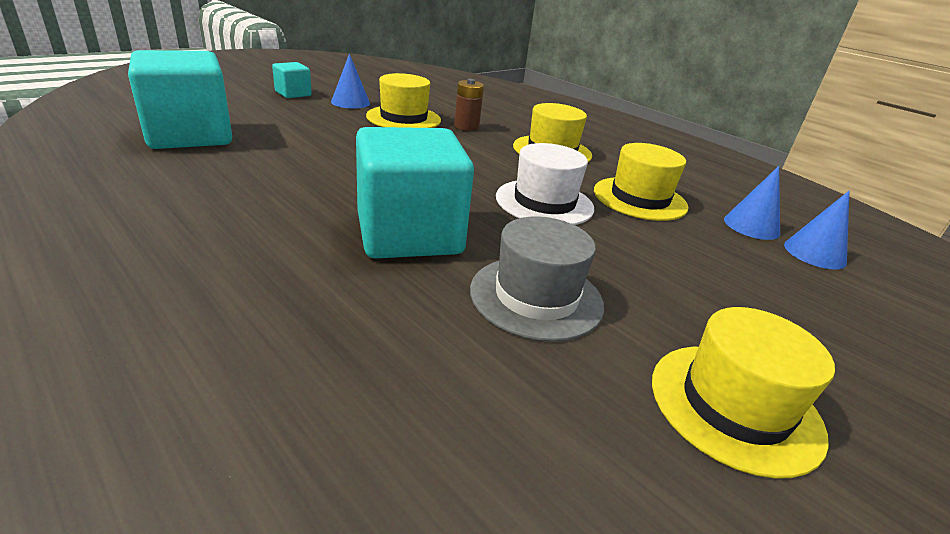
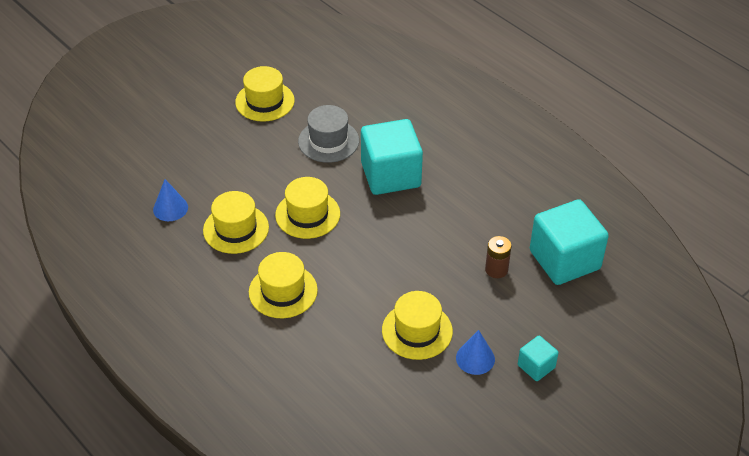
camera: 175 degrees left, 15 degrees up
(466, 126) = (357, 325): brown battery -> brown battery (496, 269)
(544, 202) = (307, 214): white hat -> yellow hat
(814, 253) = (148, 186): blue cone -> none

